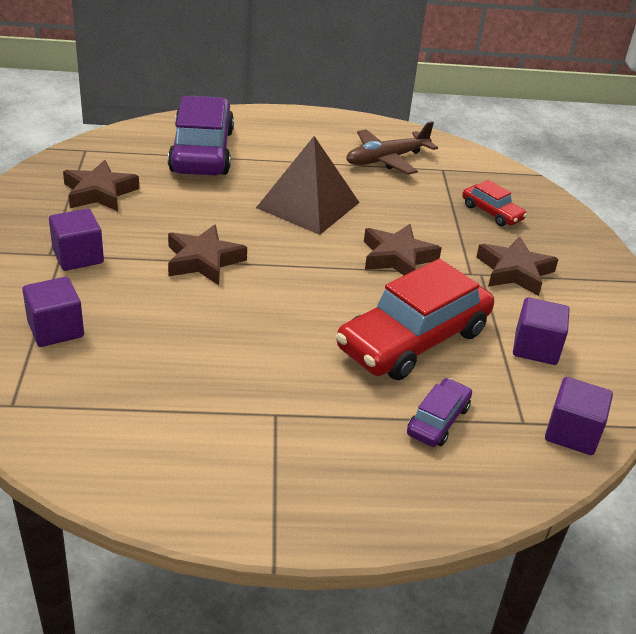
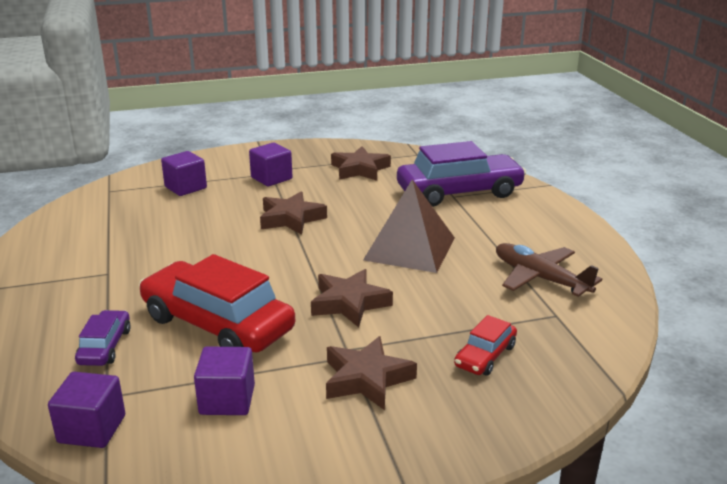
camera: 80 degrees right, 10 degrees down
(438, 420) = (105, 346): purple car -> purple car turned 105 degrees counterclockwise

